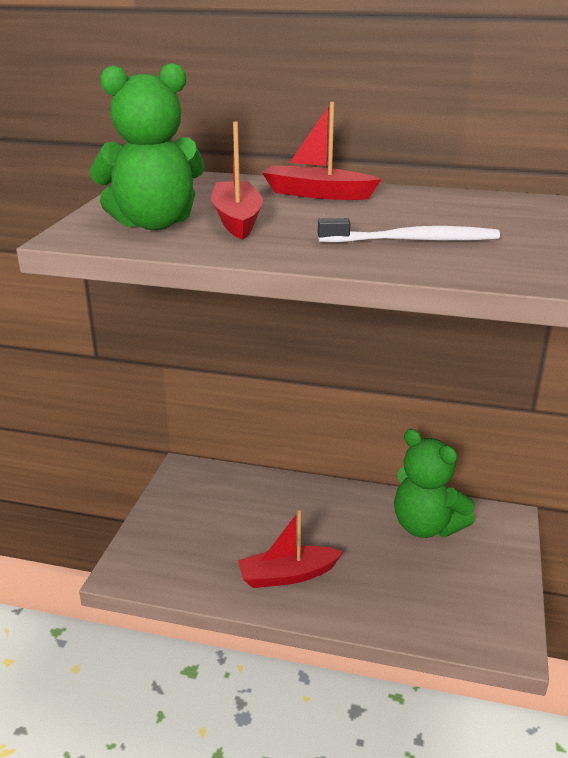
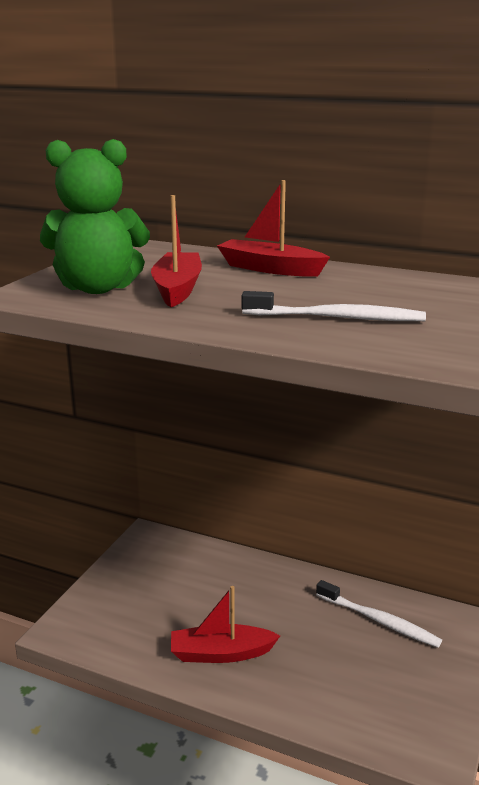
camera: 10 degrees right, 5 degrees down
(426, 526) = (379, 621): green teddy bear -> white toothbrush

